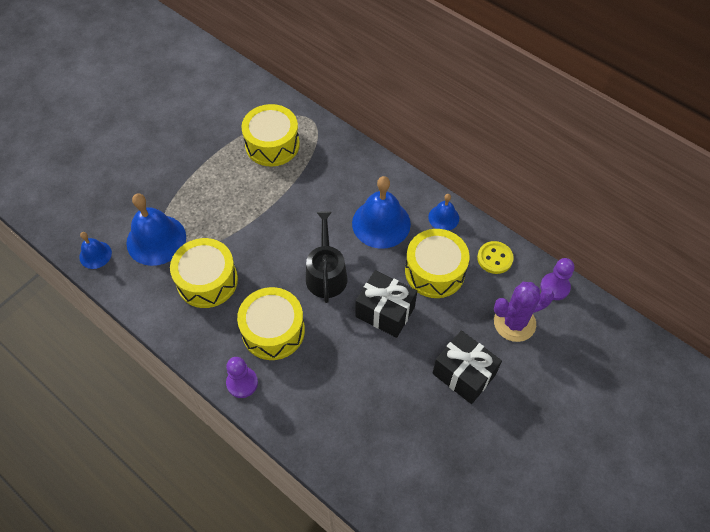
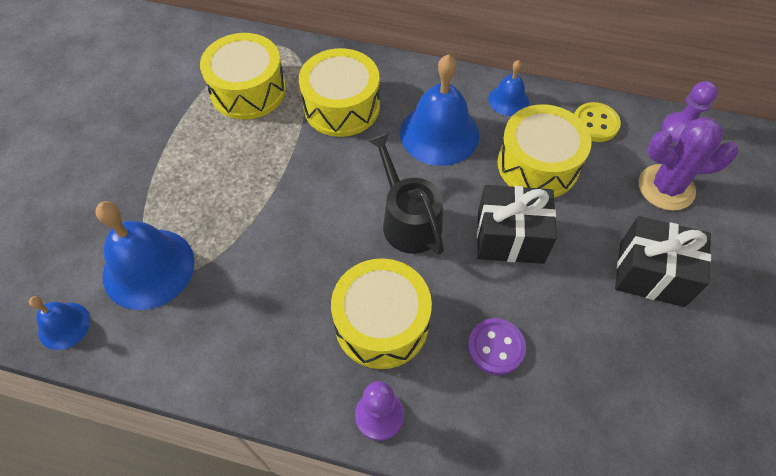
camera: 25 degrees left, 0 degrees up
(207, 281) = (252, 294): yellow drum -> yellow drum (341, 106)
(334, 375) = (496, 347): none -> purple button
(514, 323) = (666, 187): purple cactus -> purple cactus turned 45 degrees clockwise

